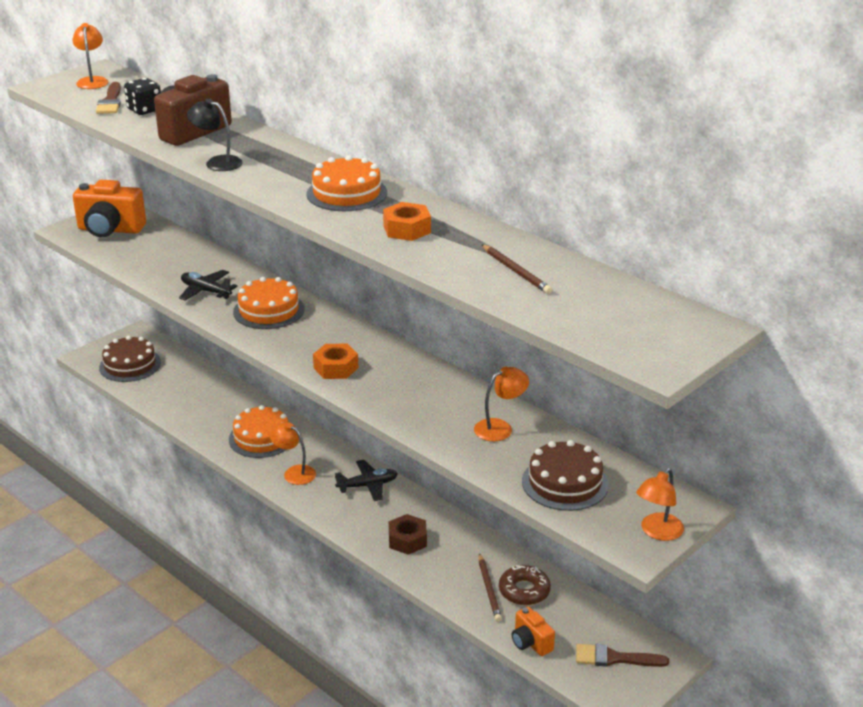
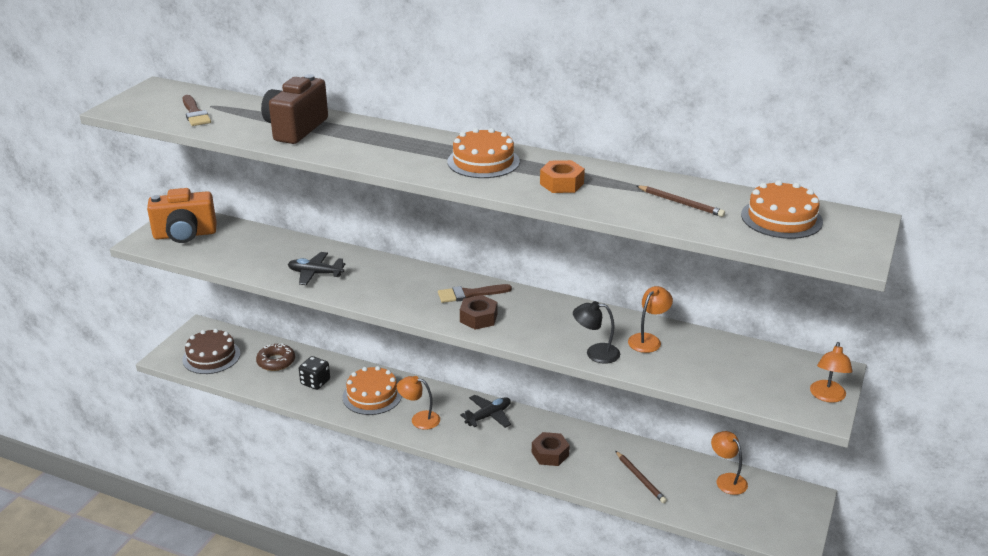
camera: 20 degrees left, 0 degrees up
(92, 81) = (160, 97): orange lamp -> orange lamp (727, 480)
(144, 110) = (234, 116): black dice -> black dice (315, 382)
(217, 162) = (345, 153): black lamp -> black lamp (595, 353)
(268, 310) = (384, 280): orange cake -> orange cake (781, 218)
(336, 368) = (478, 318): orange nut -> brown nut
(524, 591) = (667, 472): brown donut -> brown donut (276, 361)
(530, 643) = (699, 513): orange camera -> none
(565, 483) = (731, 373): brown cake -> none
(614, 658) = (769, 509): brown brush -> brown brush (469, 294)

